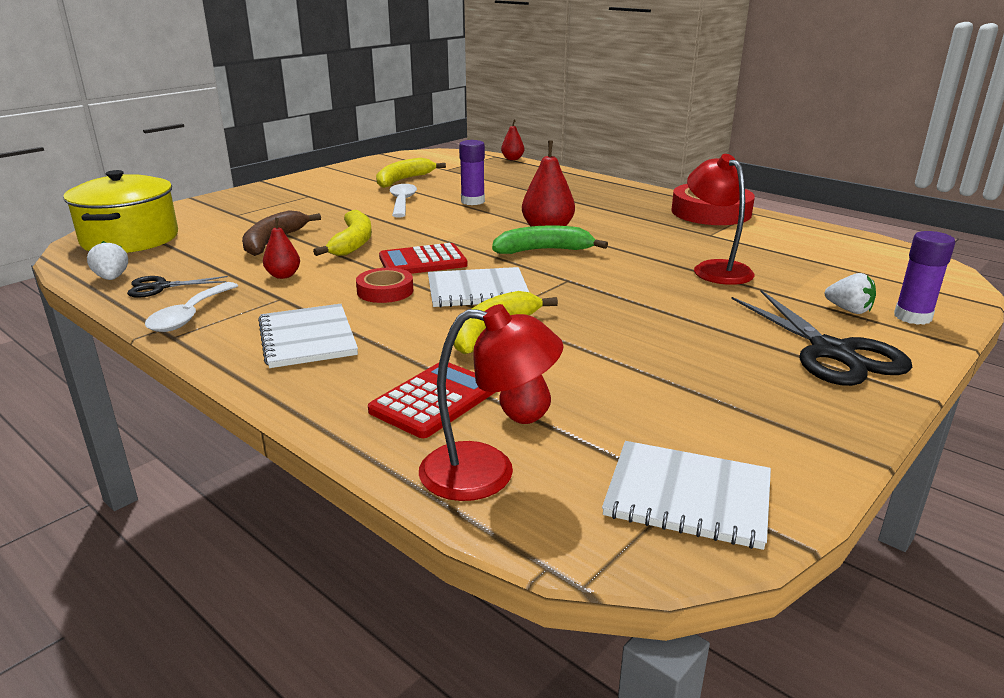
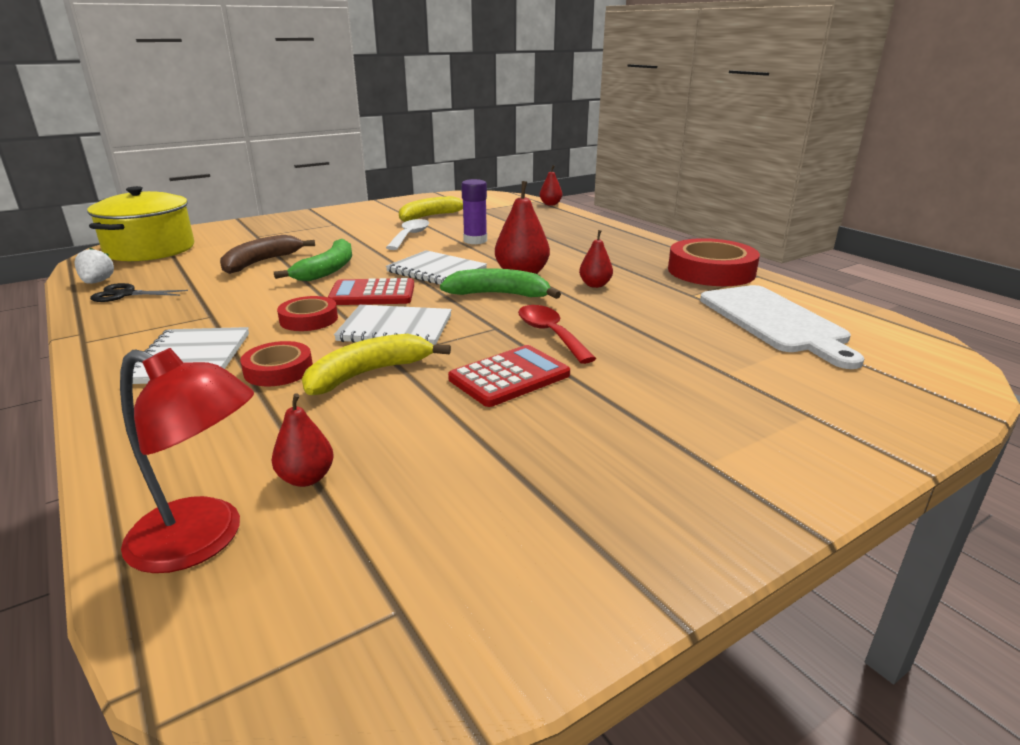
camera: 15 degrees right, 0 degrees up
(189, 316) = (118, 324): white spoon -> none
(283, 275) = (236, 294): red pear -> red pear (595, 285)
(352, 243) = (327, 270): yellow banana -> green banana
(405, 338) = (278, 370): none -> red tape
(434, 400) = (237, 442): red calculator -> red calculator (509, 377)
(620, 280) = (550, 334): none -> red spoon
(687, 497) = (392, 621): white notebook -> white notebook (436, 271)
(715, 269) = (666, 333): red lamp -> none
(793, 250) = (775, 321): none -> white cutting board
(832, 352) = (730, 451): black scissors -> none
(848, 310) = (791, 400): white strawberry -> none
(912, 317) = (871, 419): purple glue stick -> none

